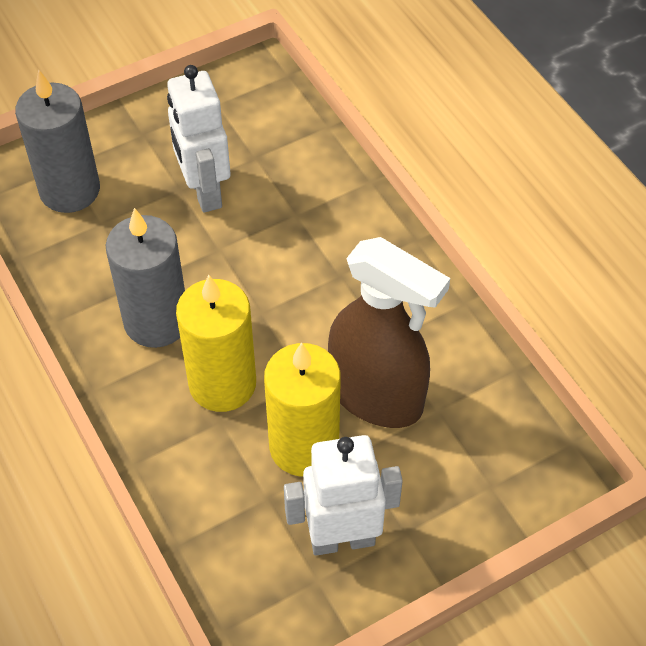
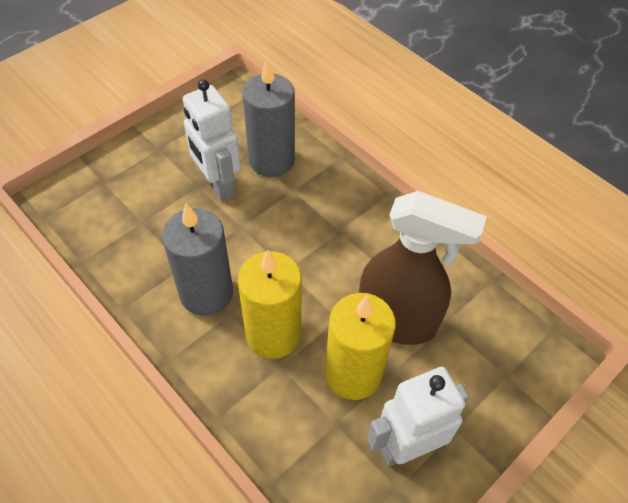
camera: 15 degrees left, 0 degrees up
(70, 190) = (110, 201): grey candle -> grey candle (271, 160)

